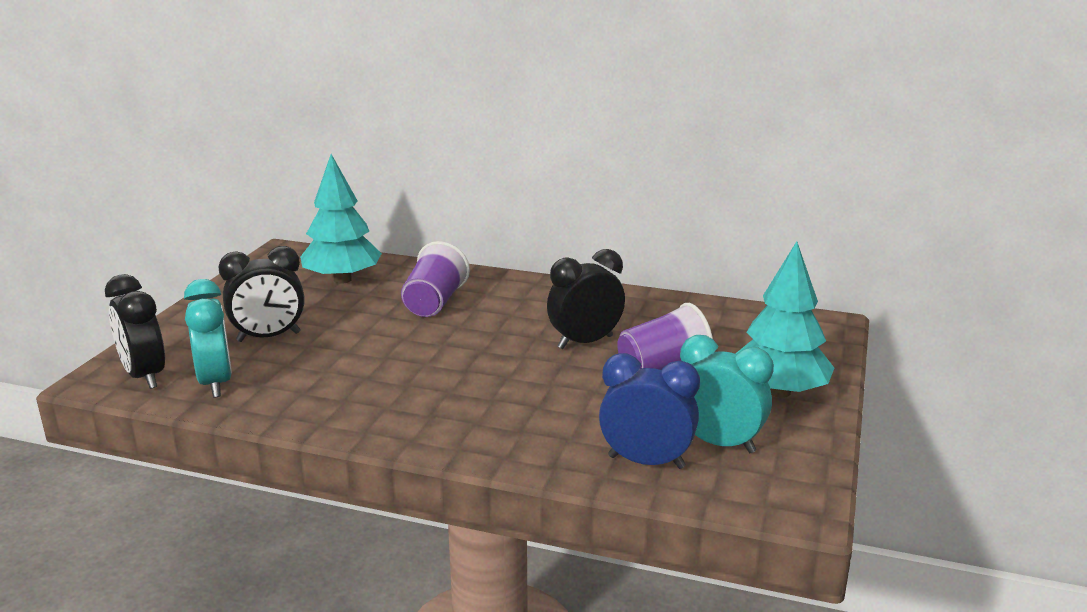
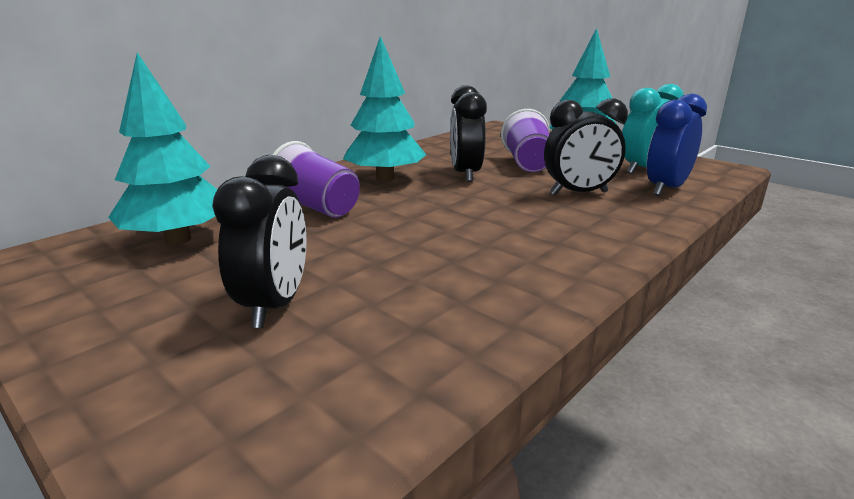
camera: 65 degrees left, 0 degrees up
(144, 376) = (275, 445): black clock -> black clock (578, 193)
(215, 383) = (377, 365): turquoise clock -> none
(533, 309) = (385, 178): none -> turquoise tree

